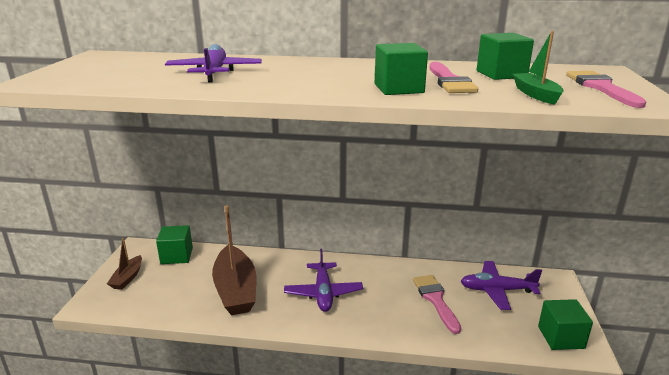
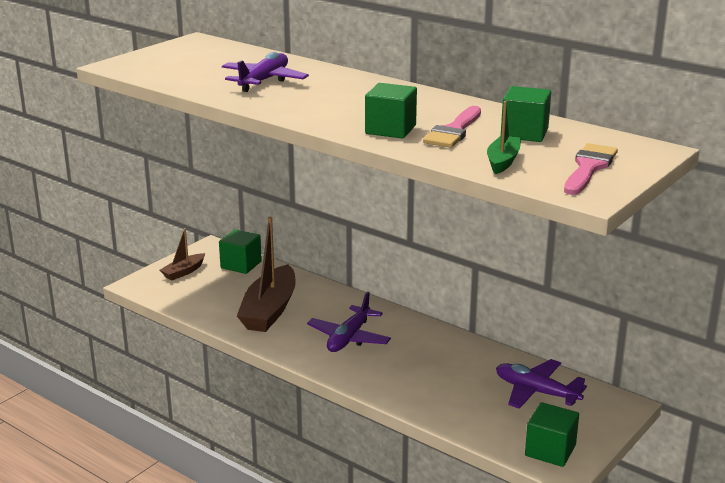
camera: 30 degrees right, 0 degrees up
(436, 300) = (457, 379): pink brush -> none

